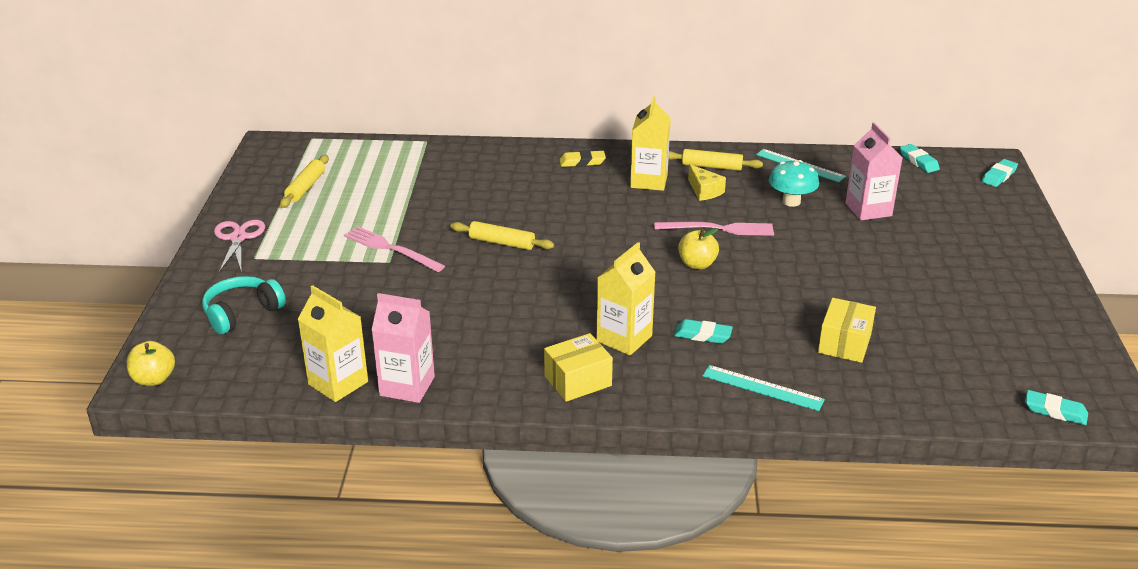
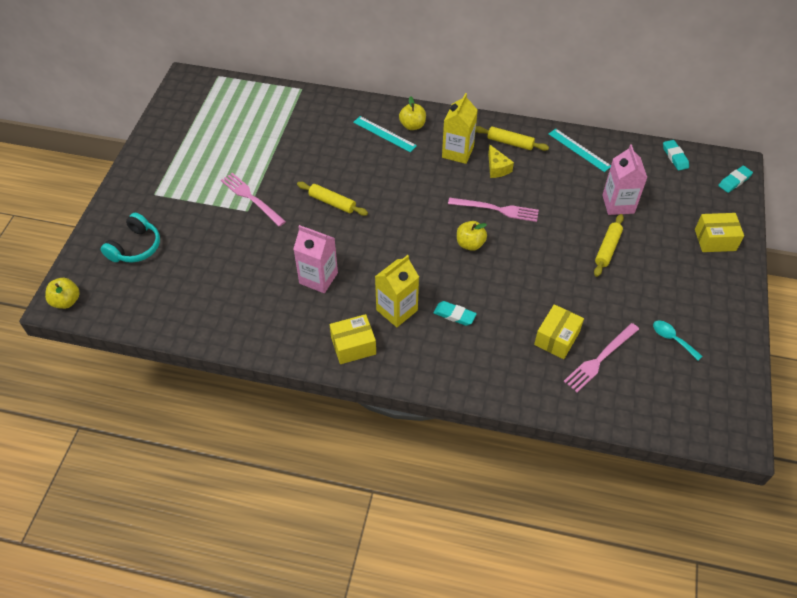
camera: 10 degrees right, 20 degrees up
(238, 238) = (146, 173): pink scissors -> none
(242, 313) = (135, 247): turquoise headphones -> turquoise headphones turned 150 degrees clockwise
(305, 187) = (203, 127): yellow rolling pin -> yellow rolling pin (607, 248)
(338, 383) = (188, 323): yellow carton -> none
(407, 386) = (234, 333): pink carton -> pink carton (318, 278)
(582, 162) = (412, 125): yellow eraser -> yellow apple
(762, 388) = (483, 372): turquoise ruler -> turquoise ruler (384, 134)
(791, 201) = (560, 188): turquoise mushroom -> none
(908, 357) = (600, 359): none -> pink fork
(990, 328) = (672, 339): none -> turquoise spoon
(1000, 230) = (715, 240): none -> yellow box
(1055, 411) = (692, 428): turquoise eraser -> none

